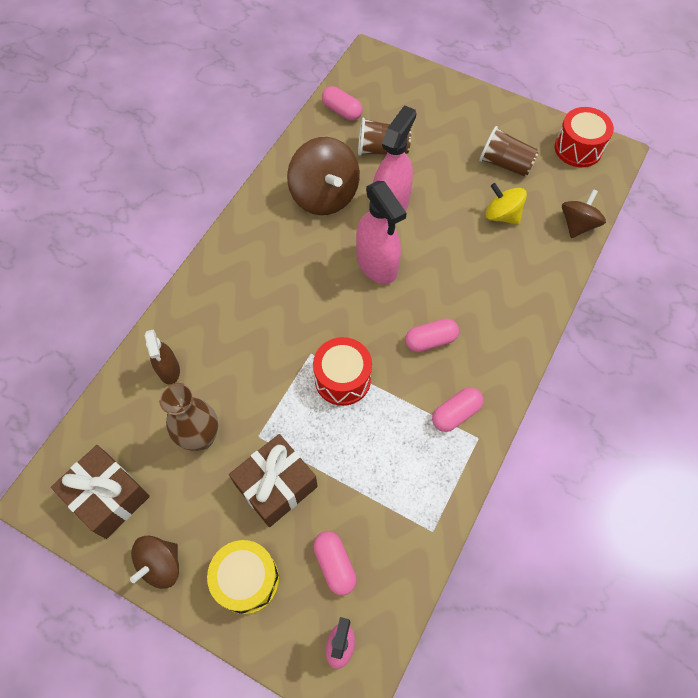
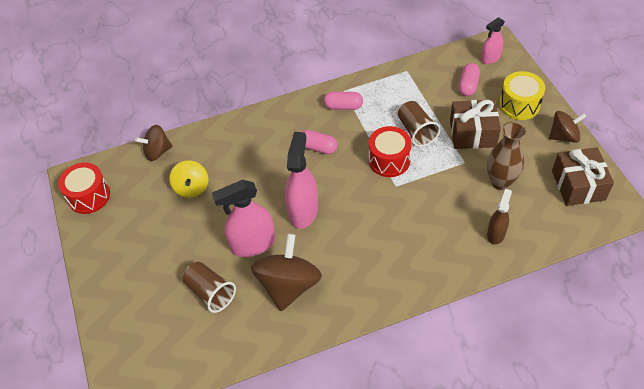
camera: 135 degrees left, 10 degrees down
(342, 111) = (202, 353): pink capsule -> none
(505, 164) = (145, 219): brown cup -> brown cup (416, 131)

